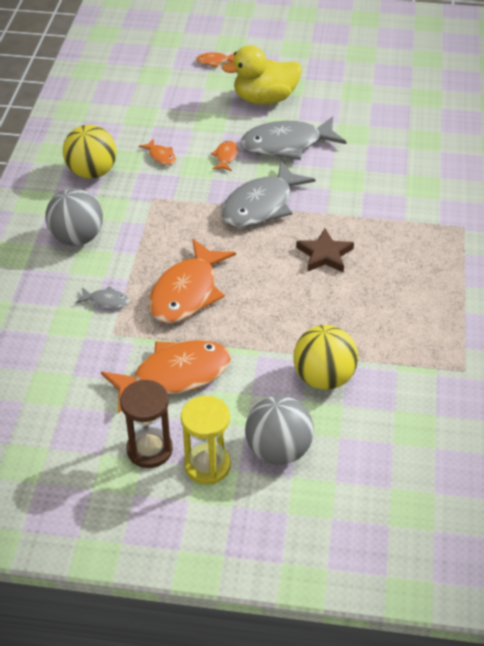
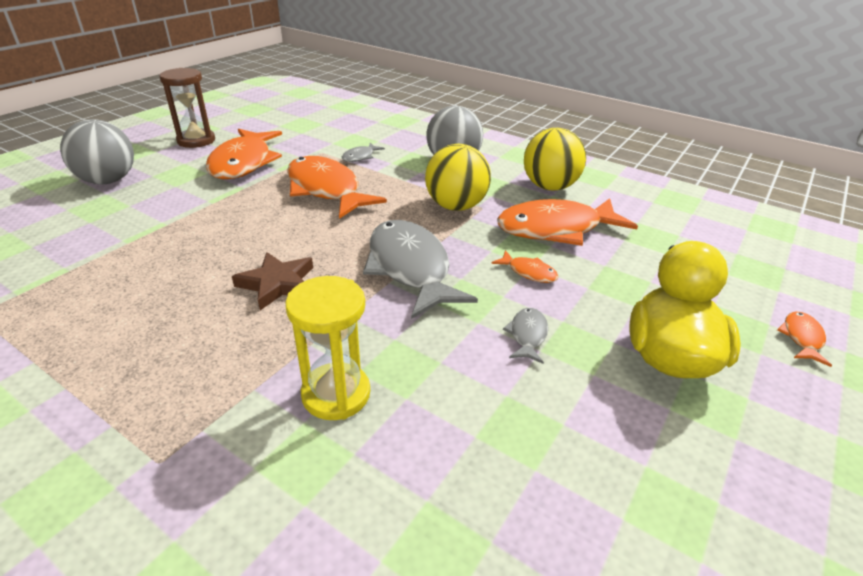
camera: 115 degrees right, 10 degrees down
(161, 156) = (556, 229): orange fish -> orange fish, size x2.30
(207, 465) = (148, 154): yellow hourglass -> yellow hourglass (336, 394)
(287, 144) = (527, 335): grey fish -> grey fish, size x0.44
(323, 377) = (131, 222): yellow ball -> yellow ball (456, 206)

